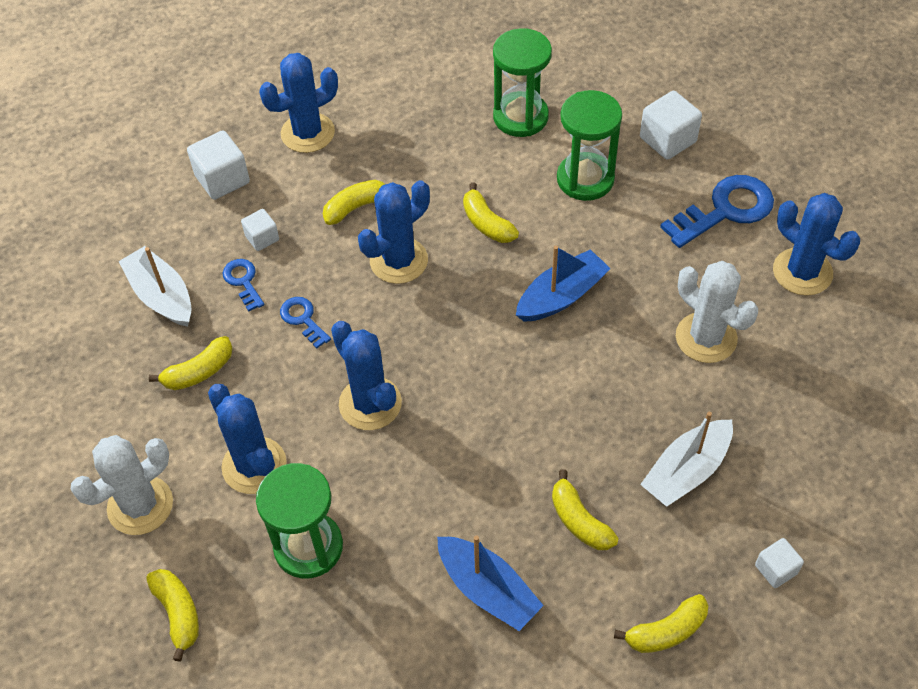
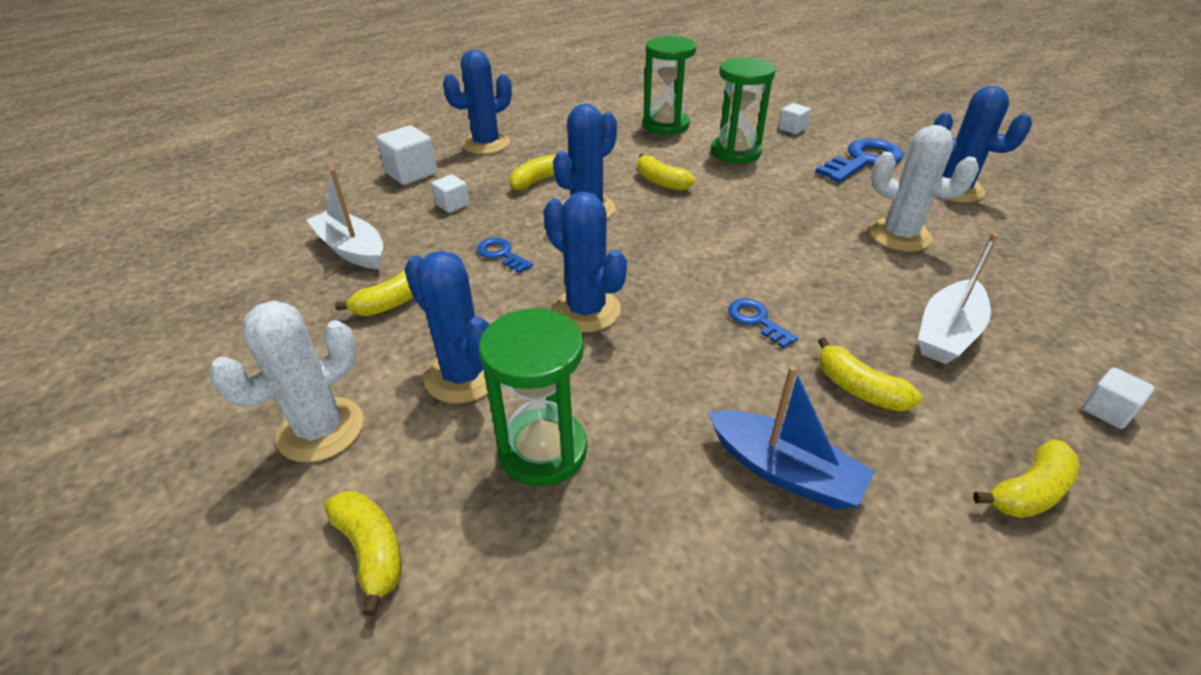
camera: 10 degrees left, 15 degrees down
(243, 281) = (436, 233): blue key -> blue key (757, 320)
(561, 296) = (749, 220): blue boat -> none
(667, 140) = (792, 129): white cube -> white cube, size x0.60

